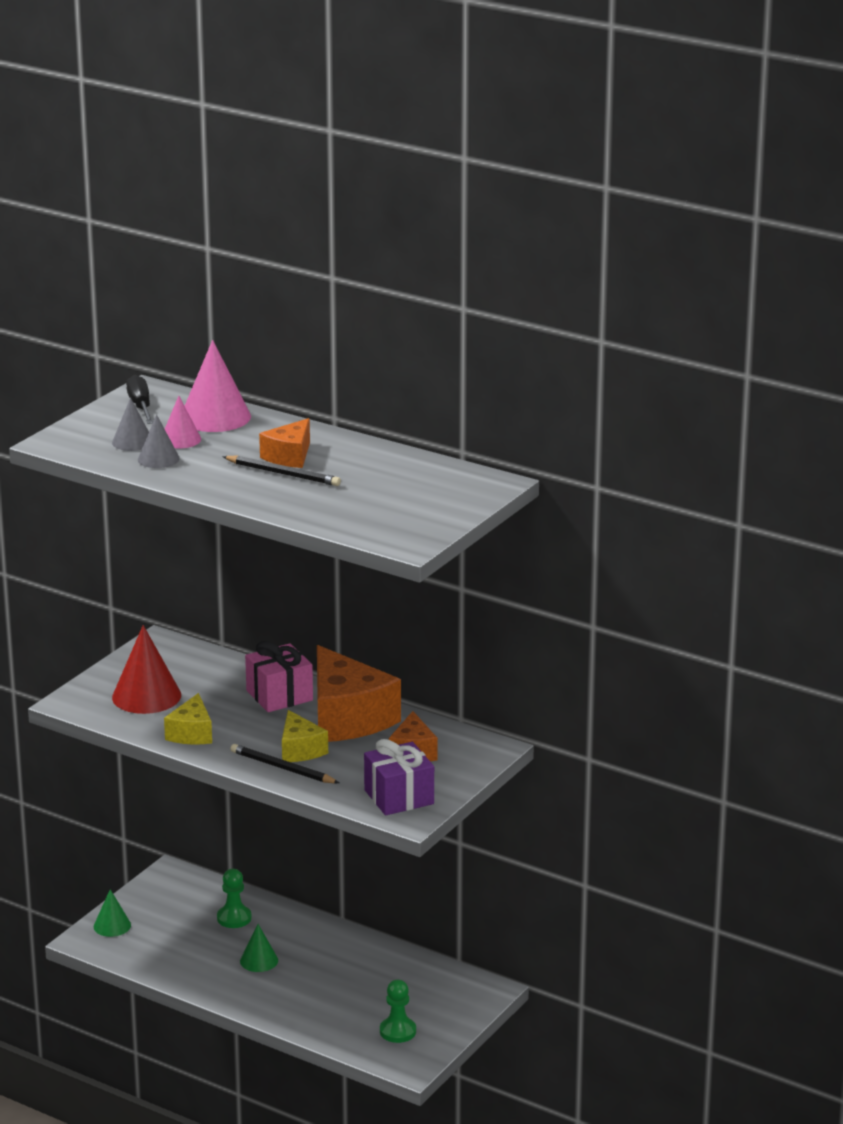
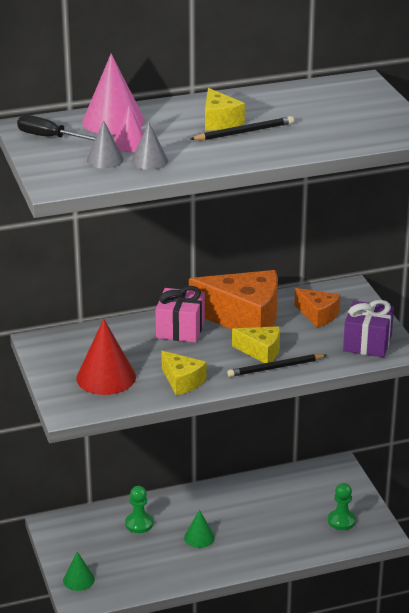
camera: 50 degrees left, 5 degrees up
(289, 456) = (219, 121): orange cheese -> yellow cheese

